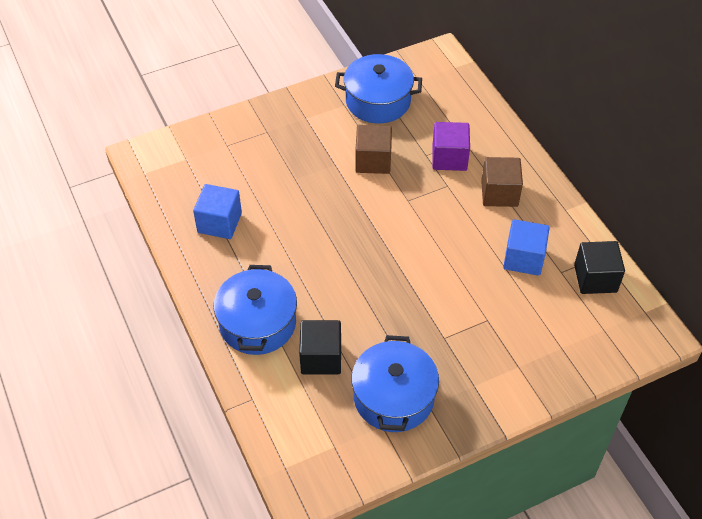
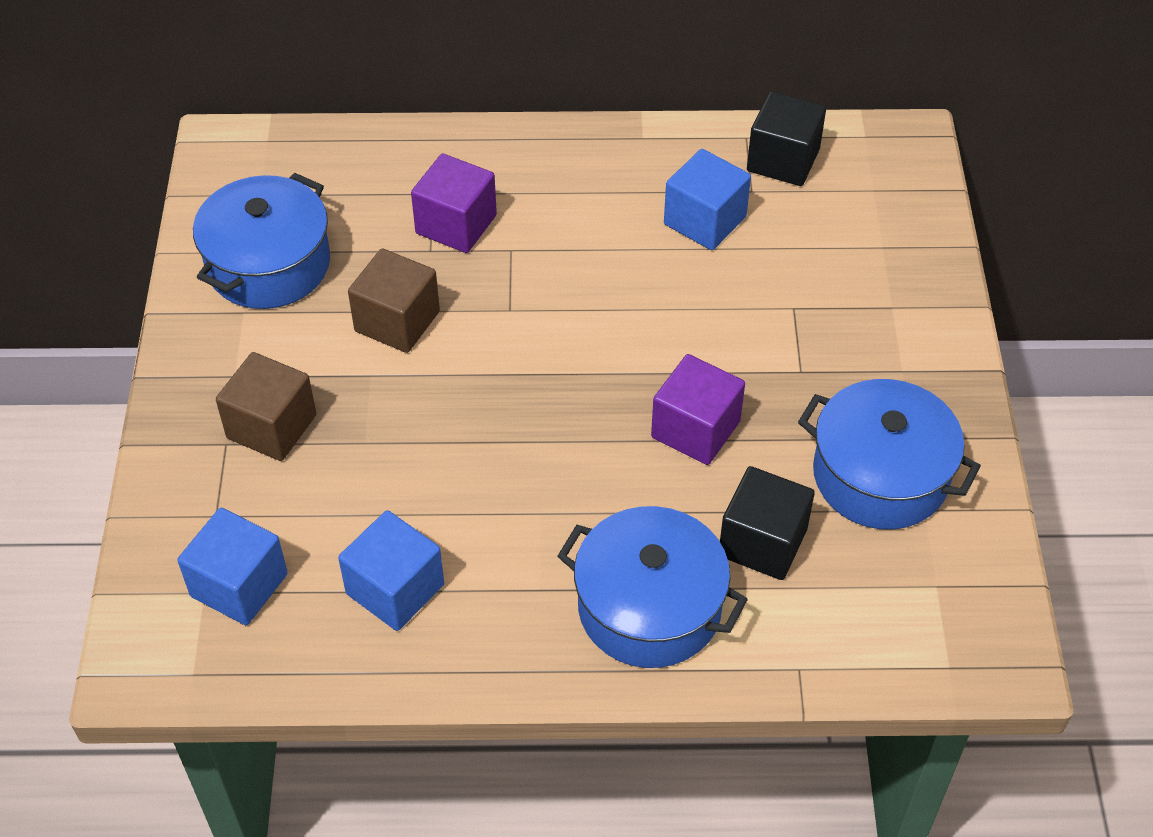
camera: 65 degrees left, 0 degrees up
(195, 168) = (239, 585): none -> blue cube
(377, 304) = (695, 429): none -> purple cube
(499, 193) = (566, 196): brown cube -> brown cube (271, 426)

